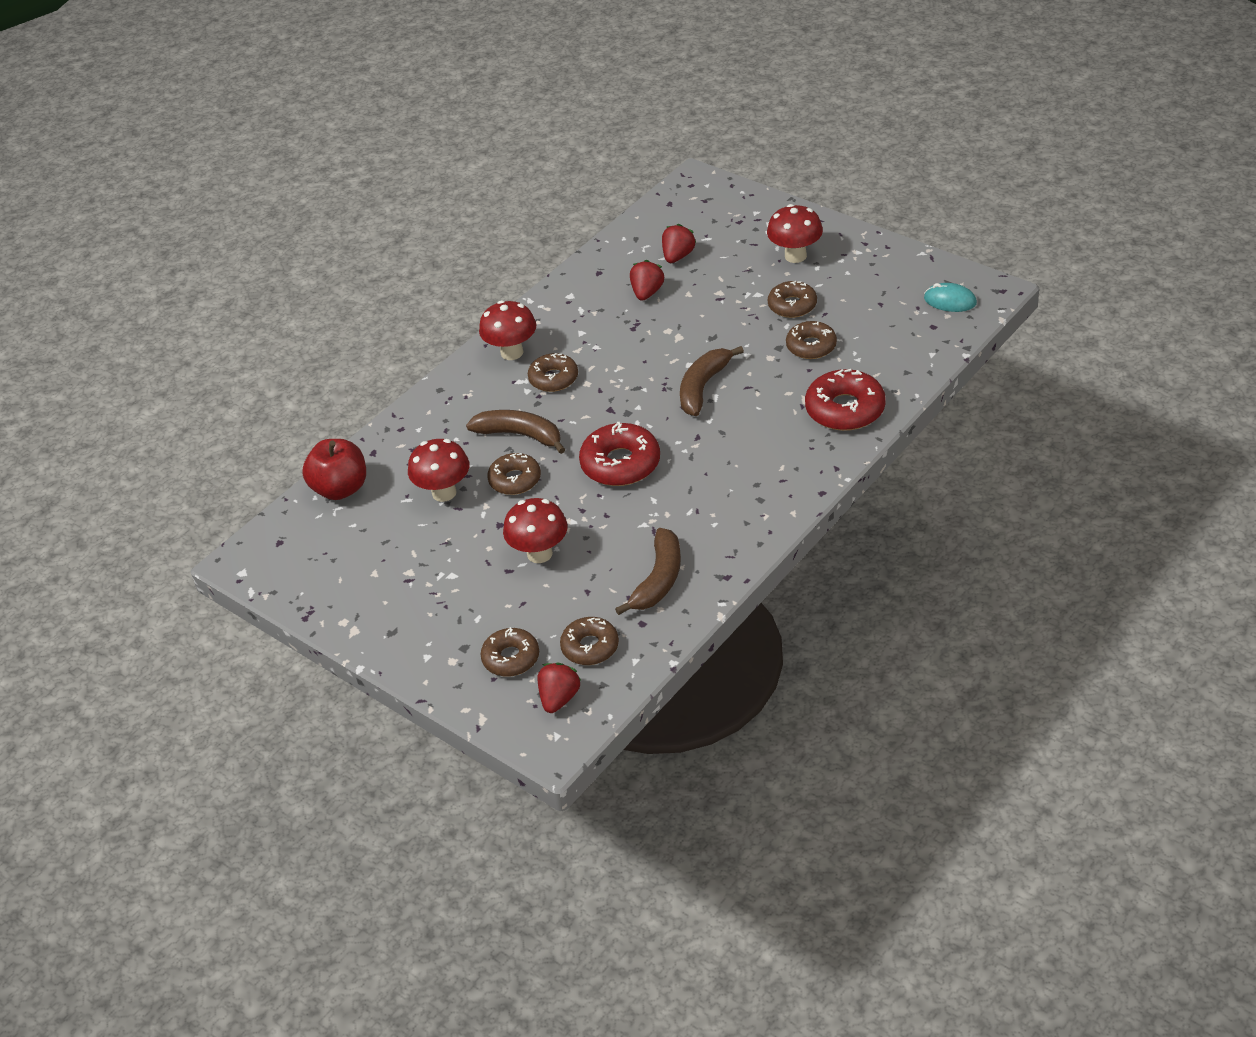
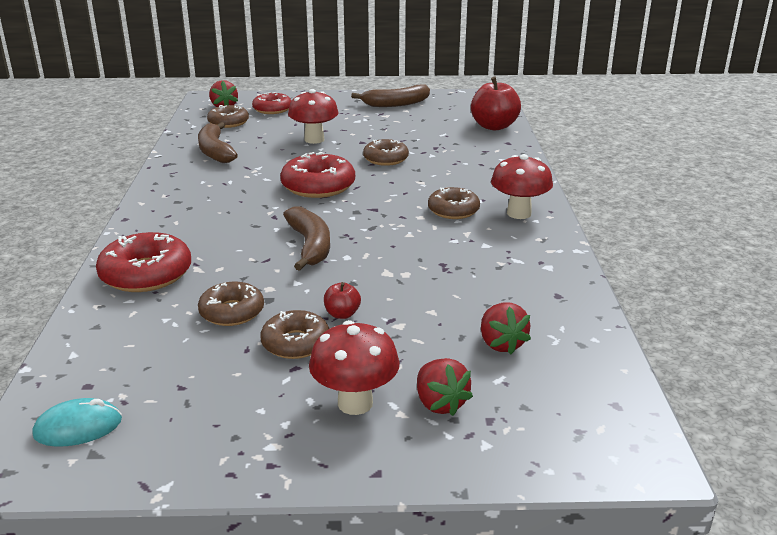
camera: 135 degrees right, 15 degrees down
(444, 493) = (424, 142): red mushroom -> none
(511, 658) = (272, 109): brown donut -> red donut
(520, 435) = (421, 177): brown banana -> brown banana (396, 104)
(647, 292) = (477, 296): red strawberry -> red strawberry (440, 403)
(744, 315) = (342, 314): none -> red apple

